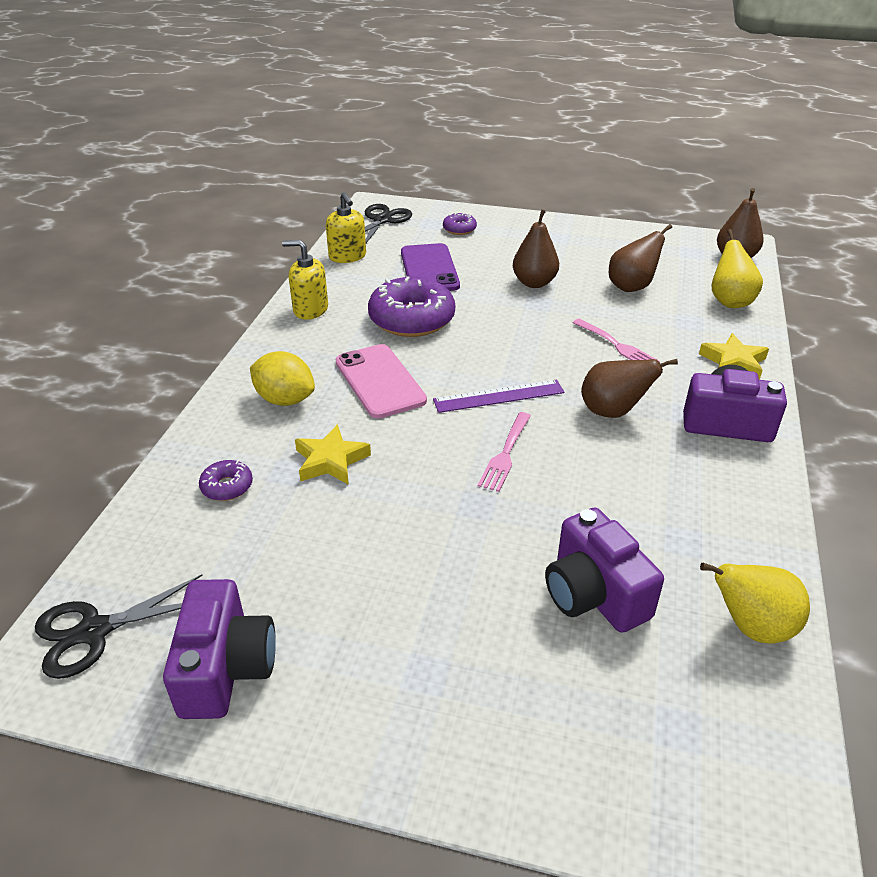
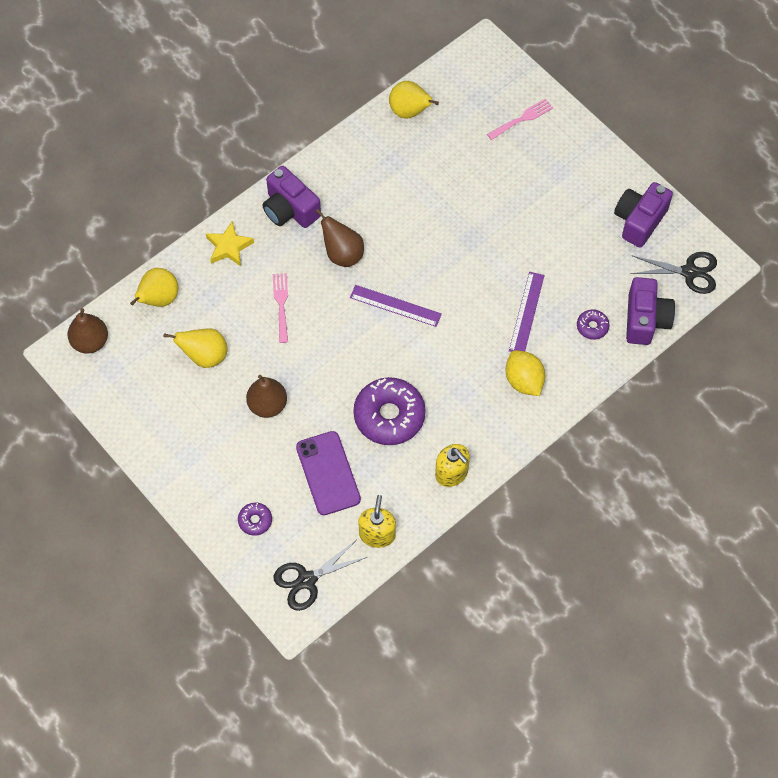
camera: 145 degrees left, 25 degrees up
(331, 460) = (526, 313): yellow star -> purple ruler
(379, 381) = (456, 363): pink phone -> none
(429, 269) = (328, 473): purple phone -> purple phone turned 45 degrees counterclockwise
(505, 453) = (429, 261): pink fork -> pink fork (522, 119)
(594, 594) = (460, 162): purple camera -> purple camera (645, 320)
(632, 287) = (205, 356): brown pear -> yellow pear

